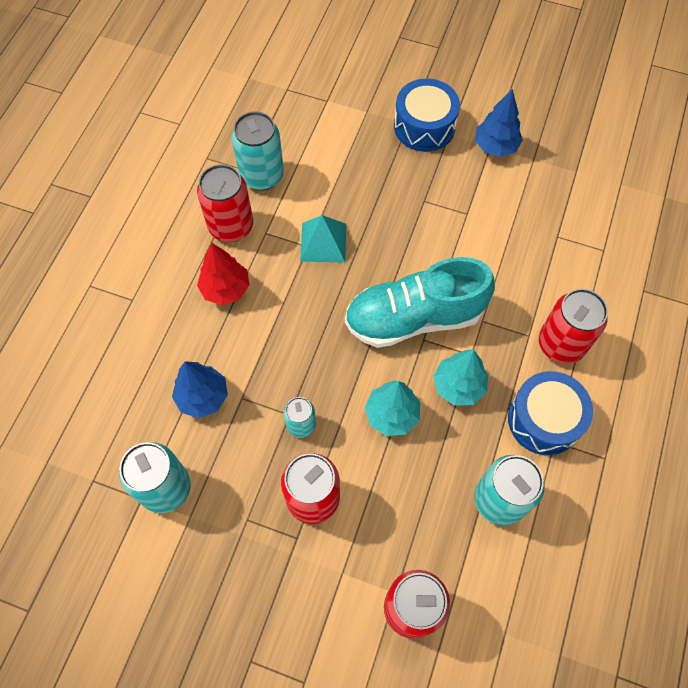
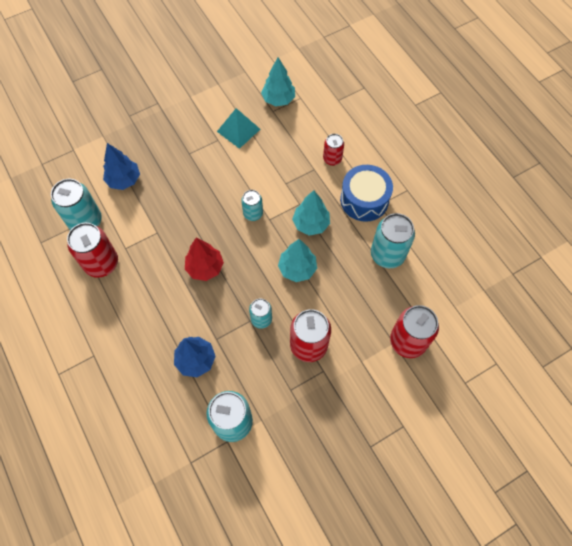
camera: 50 degrees left, 0 degrees up
(226, 289) = (139, 297): red tree -> red tree (205, 267)
(323, 242) = (162, 223): turquoise pyramid -> turquoise pyramid (238, 130)
(414, 318) = (253, 214): turquoise shoe -> turquoise can
(424, 126) = (144, 116): blue drum -> none
(495, 146) = (192, 94): blue tree -> blue tree (124, 180)
(561, 344) = (332, 159): red can -> red can, size x0.58
(577, 230) = (278, 99): none -> turquoise tree

